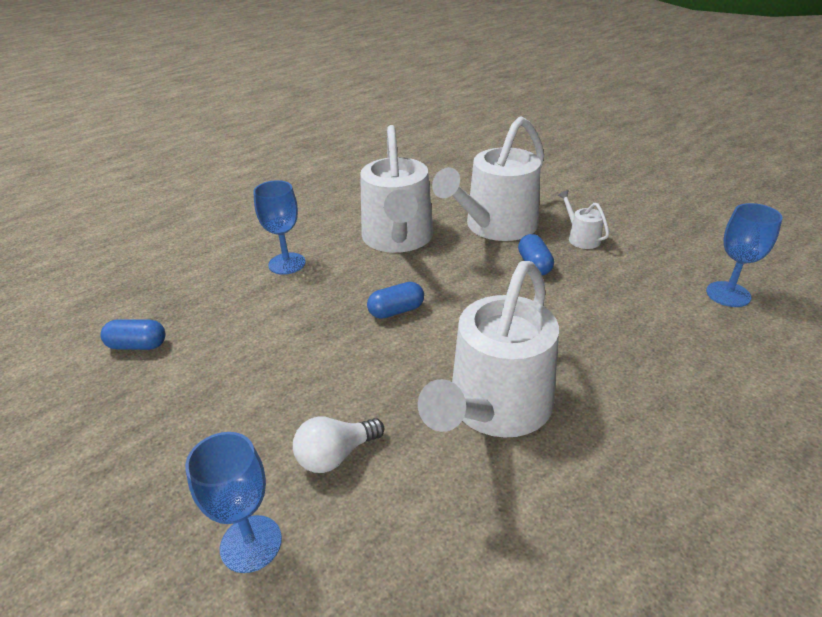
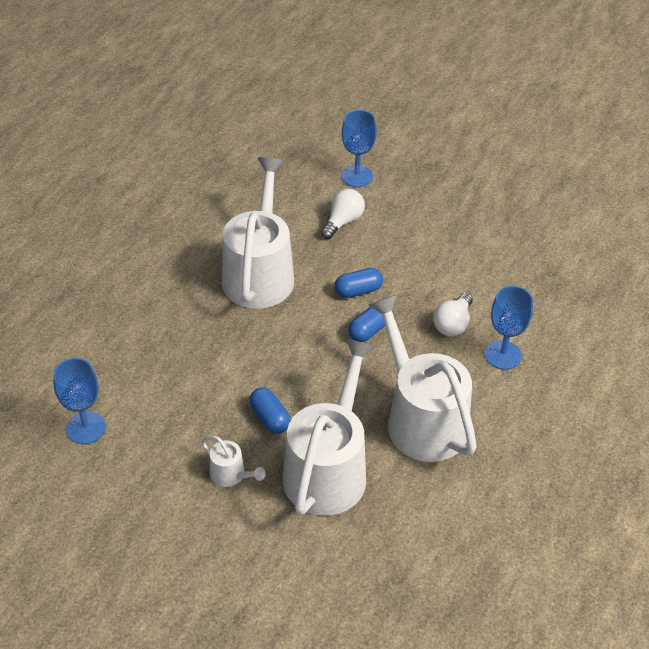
camera: 155 degrees right, 10 degrees up
(138, 345) = (538, 249): blue capsule -> blue capsule (358, 291)
(307, 297) = (453, 324): none -> white light bulb

